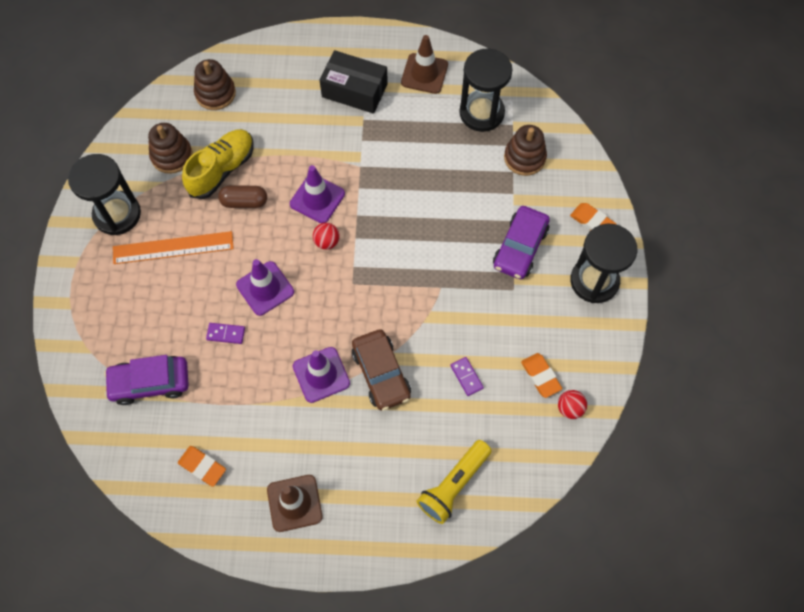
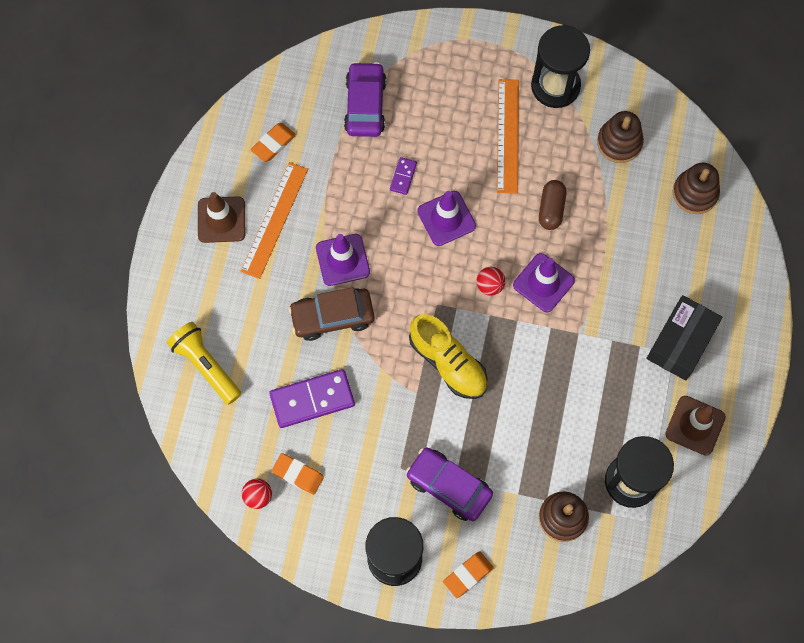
camera: 100 degrees right, 5 degrees up
(222, 170) = (594, 191): yellow shoe -> yellow shoe (448, 362)
(287, 449) = (274, 220): none -> orange ruler
(466, 377) = (312, 400): purple domino -> purple domino, size x2.04
(540, 376) = (298, 474): orange eraser -> orange eraser turned 45 degrees clockwise

